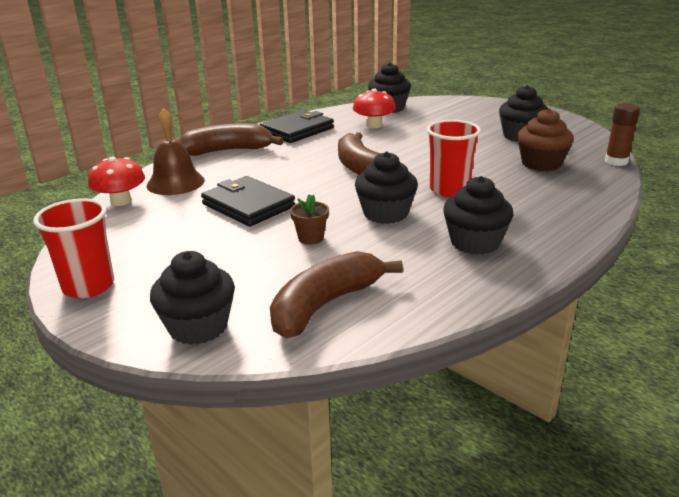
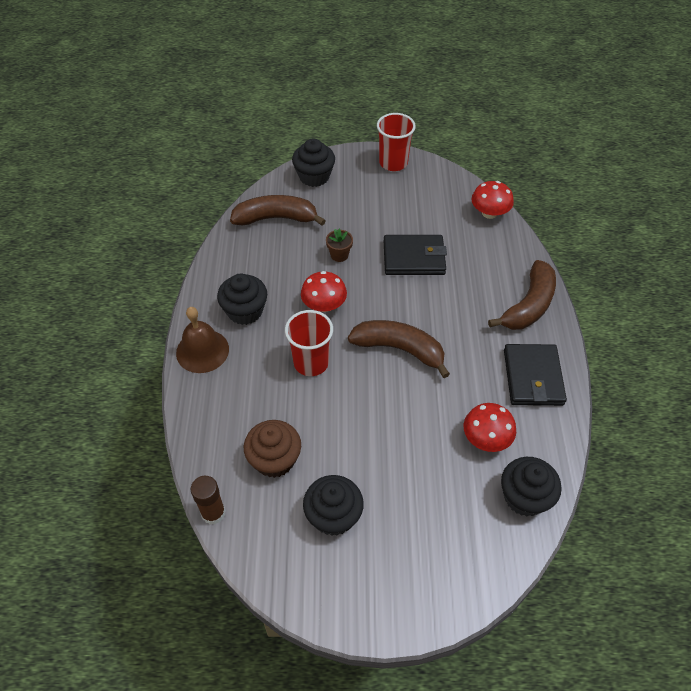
camera: 135 degrees right, 25 degrees up
(175, 183) = (493, 248): brown bell -> brown bell (202, 351)
(325, 305) = (276, 218): brown banana -> brown banana turned 90 degrees counterclockwise
(385, 213) = (324, 305): black cupcake -> red mushroom

